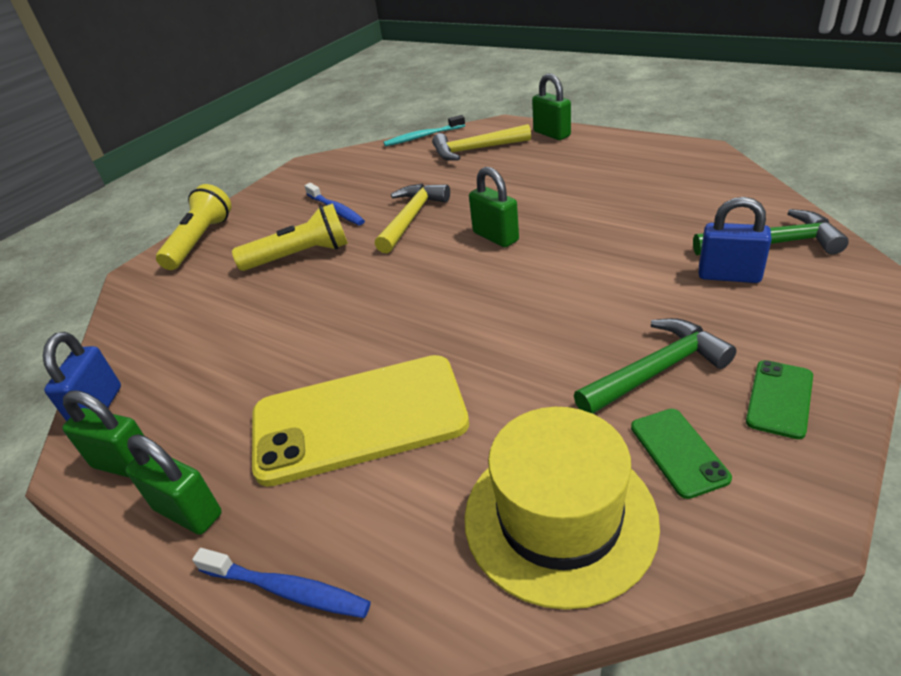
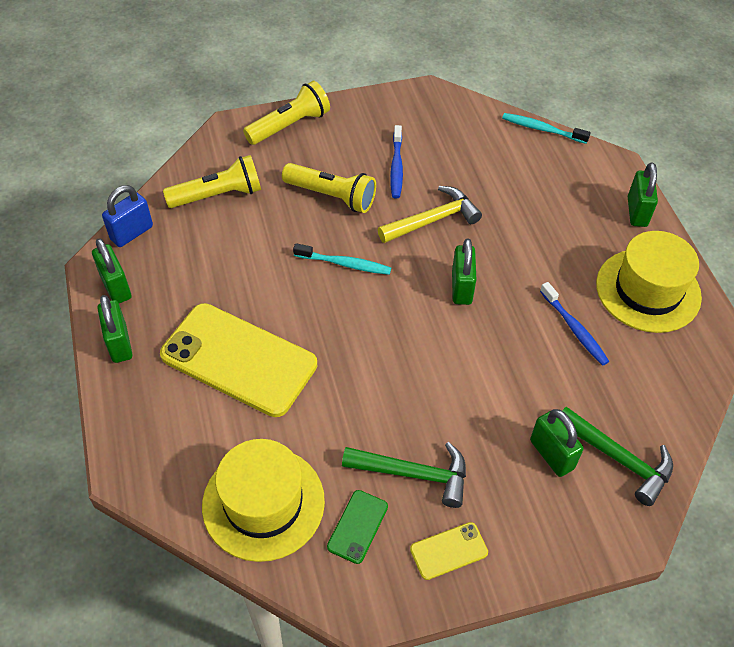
camera: 35 degrees right, 15 degrees up
(177, 320) = (218, 195): none -> yellow flashlight
(286, 589) = (123, 425): blue toothbrush -> blue toothbrush (574, 328)
(372, 285) = (344, 264): none -> turquoise toothbrush
(475, 150) = (560, 181): yellow hammer -> none
(625, 159) = (648, 290): none -> yellow hat
(729, 275) = (551, 454): blue padlock -> green padlock
(779, 399) = (449, 551): green phone -> yellow phone

